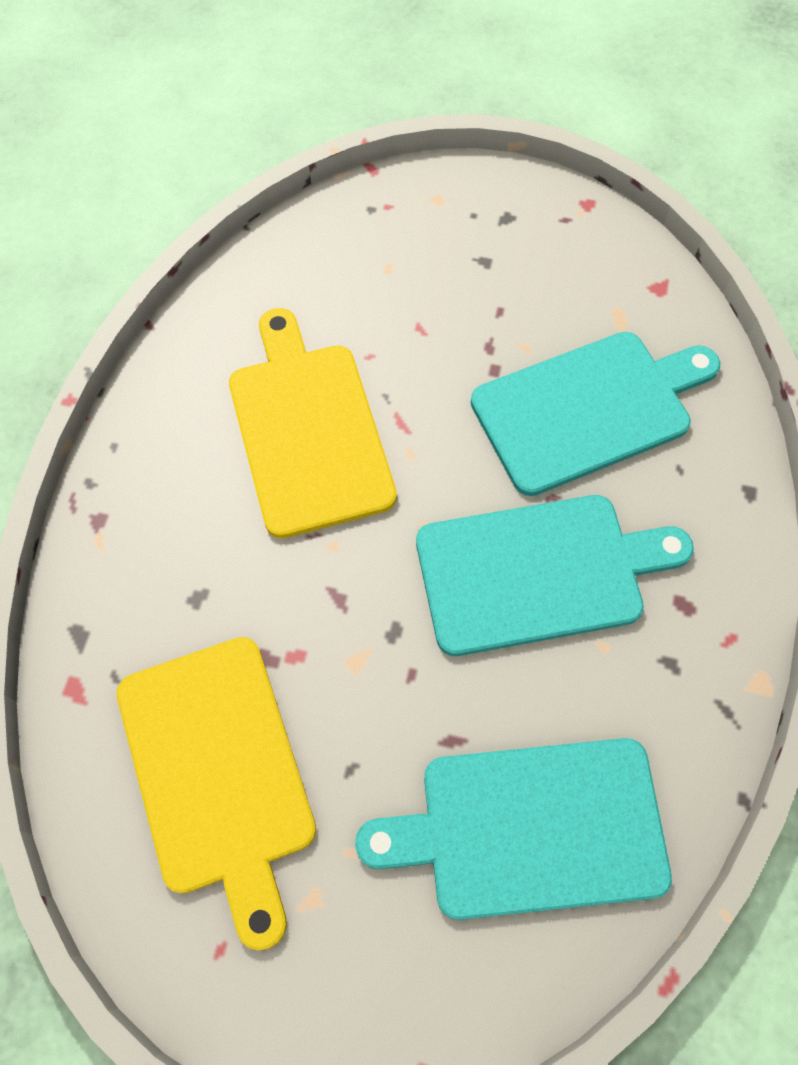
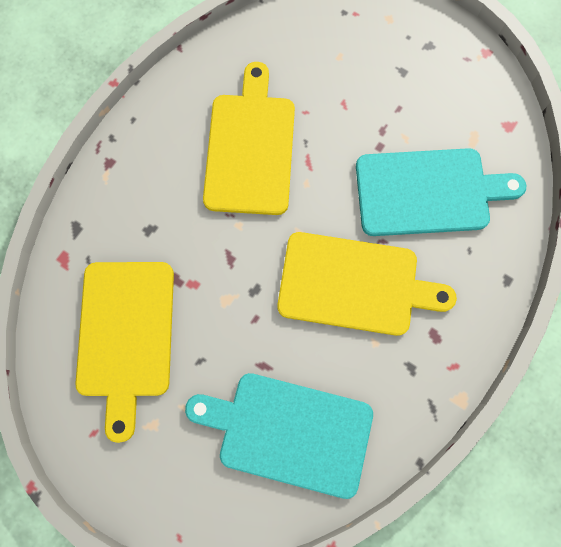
camera: 20 degrees right, 10 degrees up
(539, 572) = (354, 285): turquoise cutting board -> yellow cutting board

